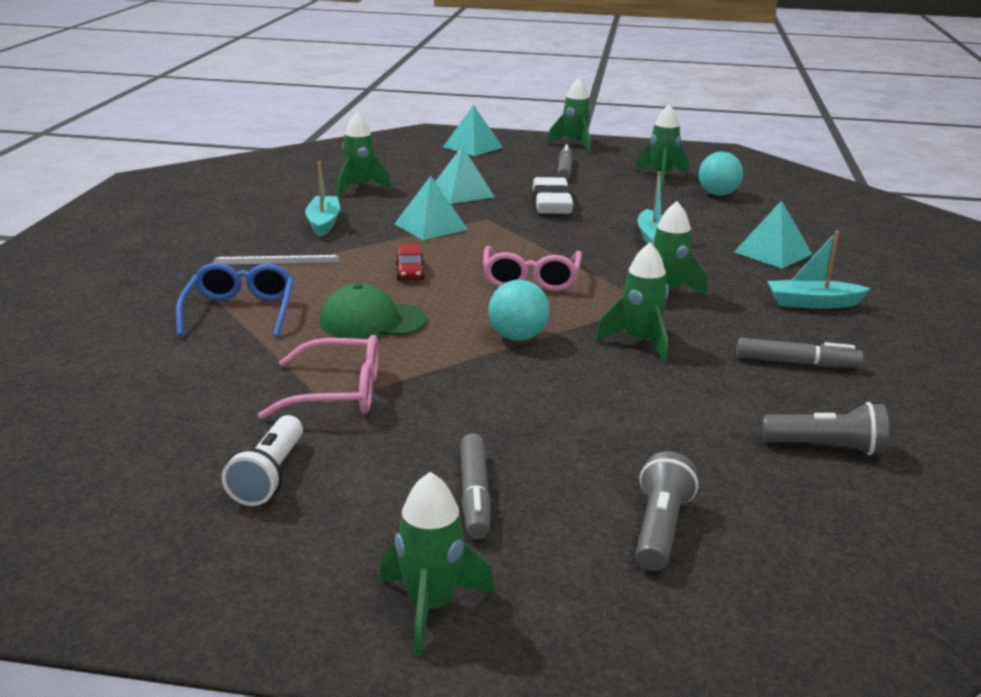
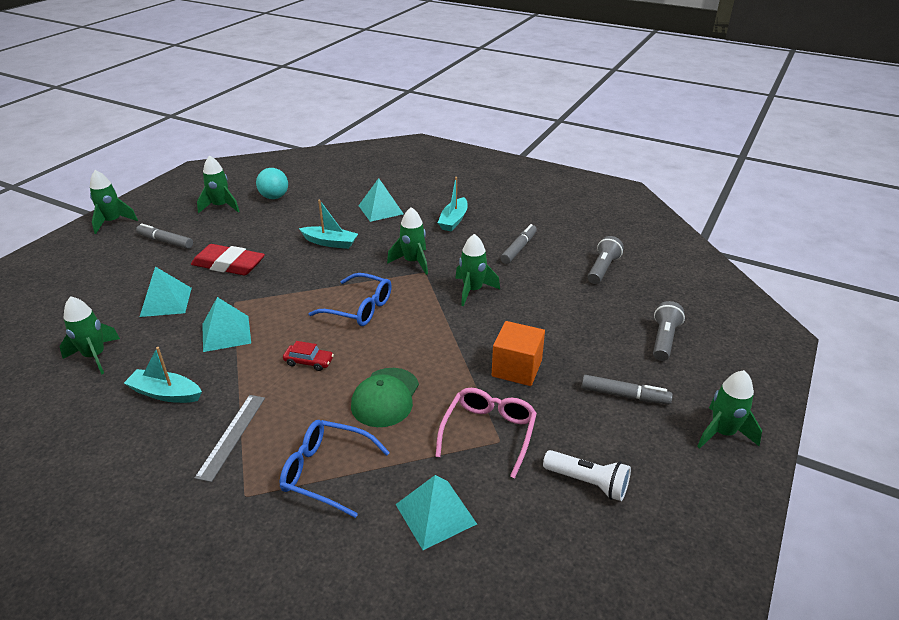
camera: 70 degrees left, 10 degrees up
(472, 147) = (58, 271): turquoise pyramid -> turquoise pyramid (435, 514)
(481, 397) = (516, 368): none -> orange cube
(518, 337) = (444, 335): turquoise ball -> none
(531, 279) = (359, 308): pink glasses -> blue glasses
(552, 203) = (229, 265): white eraser -> red eraser
(660, 529) = (663, 340): grey flashlight -> grey flashlight turned 75 degrees clockwise

